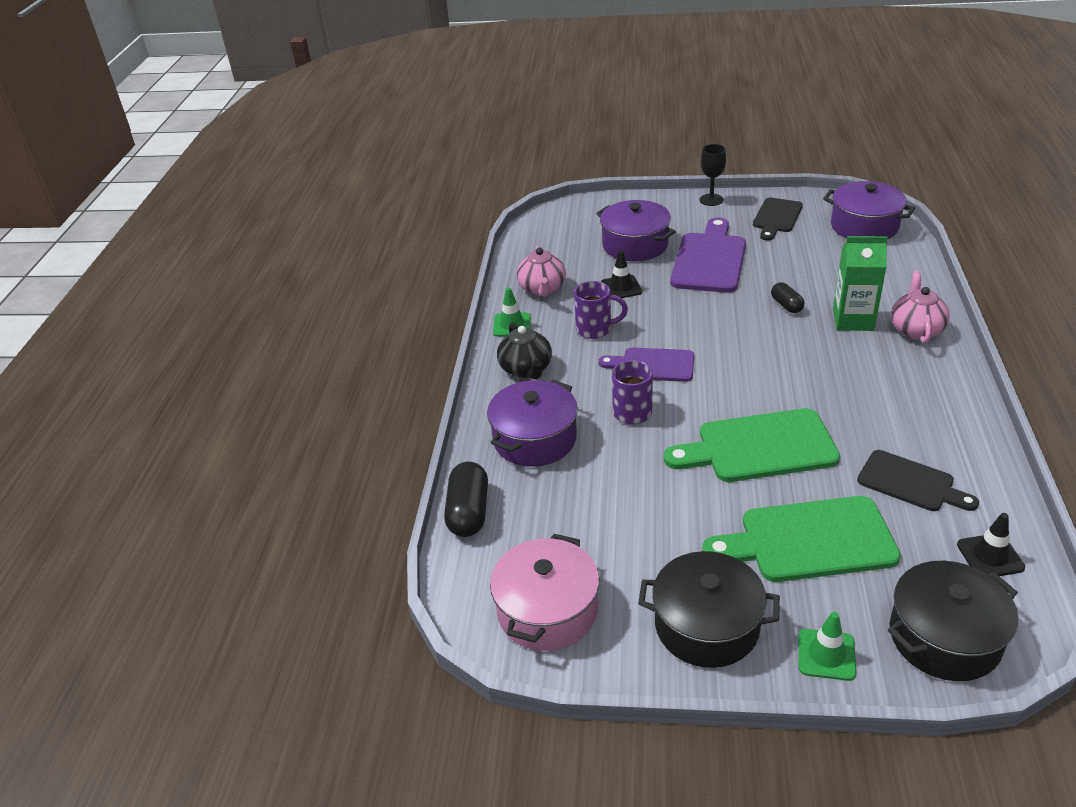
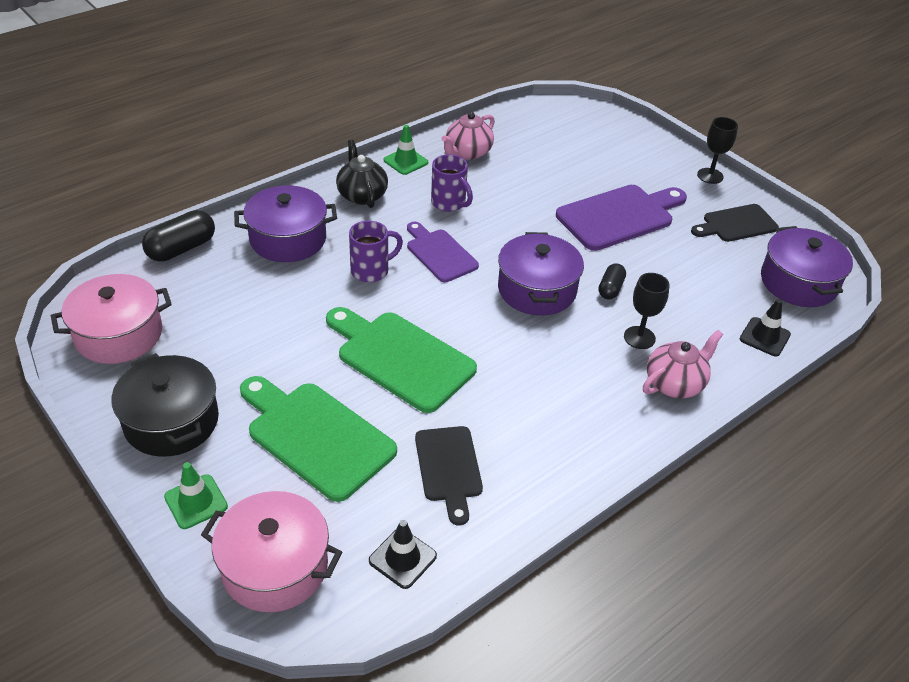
camera: 40 degrees right, 5 degrees up
(526, 369) = (362, 195): black teapot -> black teapot turned 135 degrees clockwise
(621, 287) = (519, 189): black traffic cone -> black traffic cone (764, 337)
(635, 245) = (586, 168): purple pot -> purple pot (537, 290)
(853, 320) = (639, 337): green carton -> black goblet
(944, 637) = (275, 566): black pot -> pink pot

